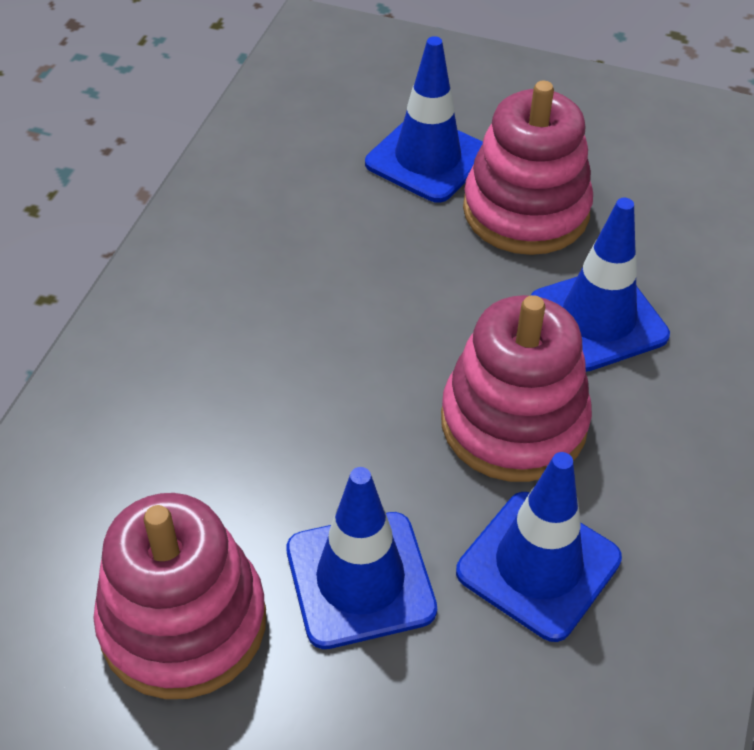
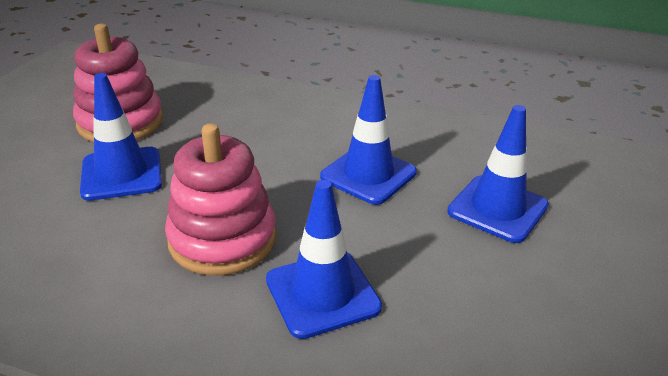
camera: 90 degrees right, 15 degrees down
(525, 211) = (448, 259): pink stacking toy -> none
(538, 565) = (101, 243): blue traffic cone -> blue traffic cone (368, 175)

